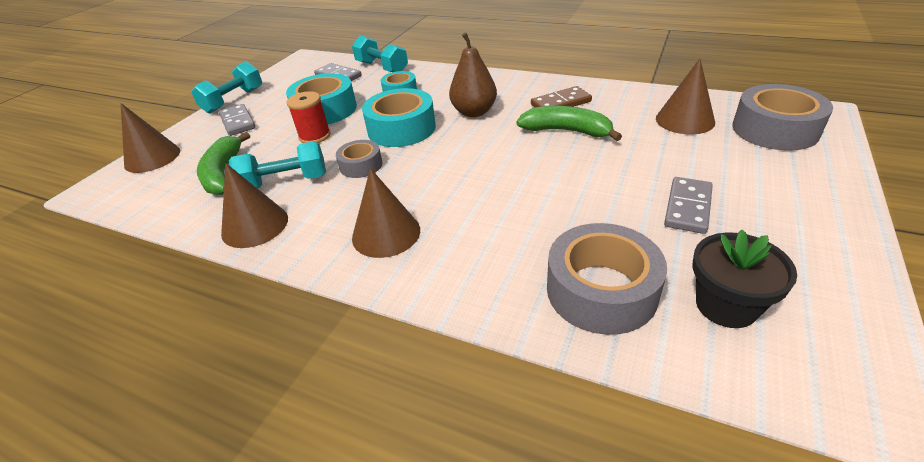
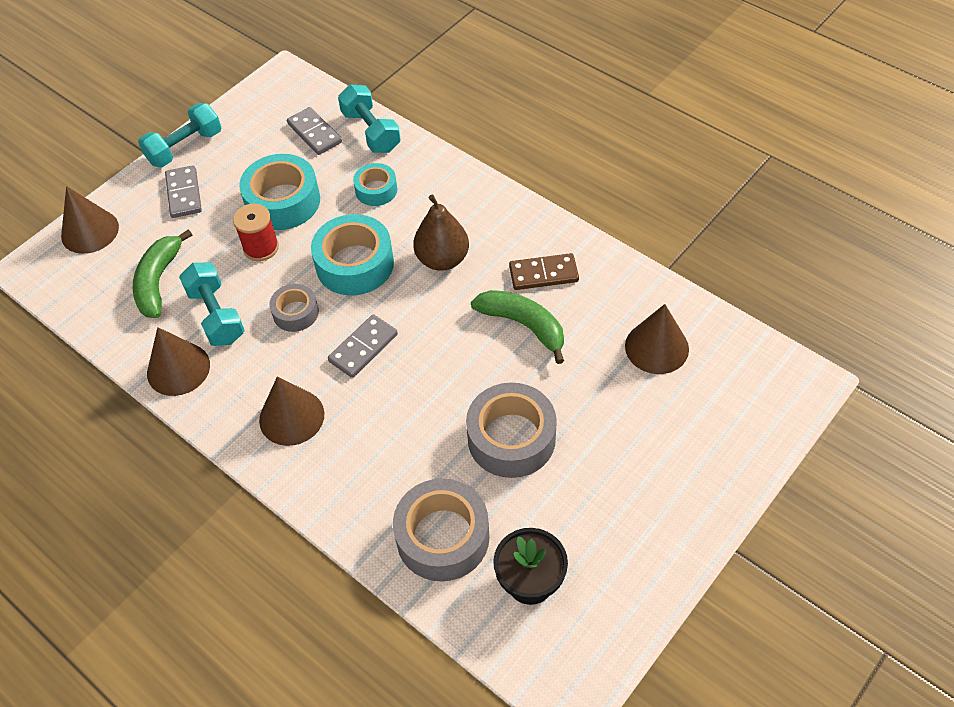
camera: 15 degrees right, 15 degrees up
(285, 182) = (216, 315): turquoise dumbbell -> turquoise dumbbell turned 60 degrees clockwise
(688, 207) = (573, 471): grey domino -> grey domino (363, 348)
(774, 129) = (736, 393): grey tape -> grey tape (511, 438)

